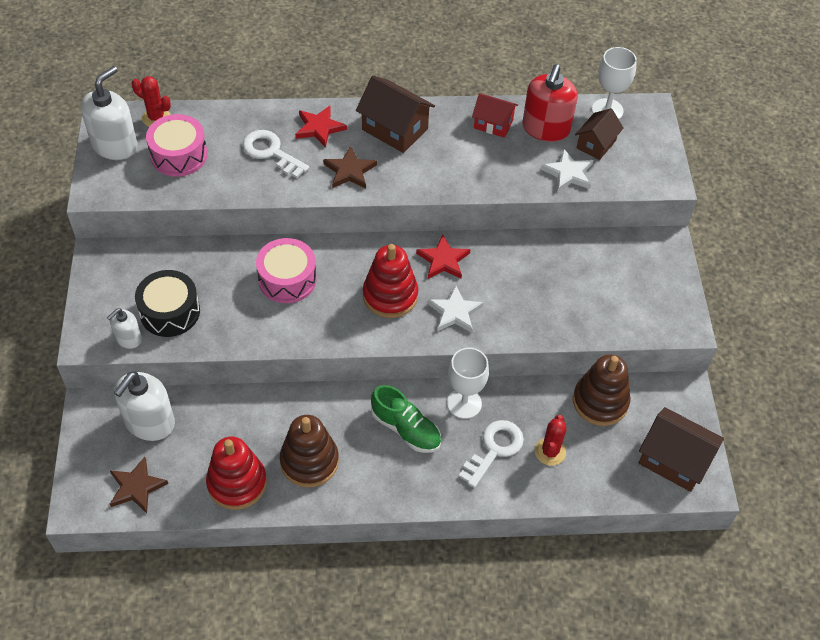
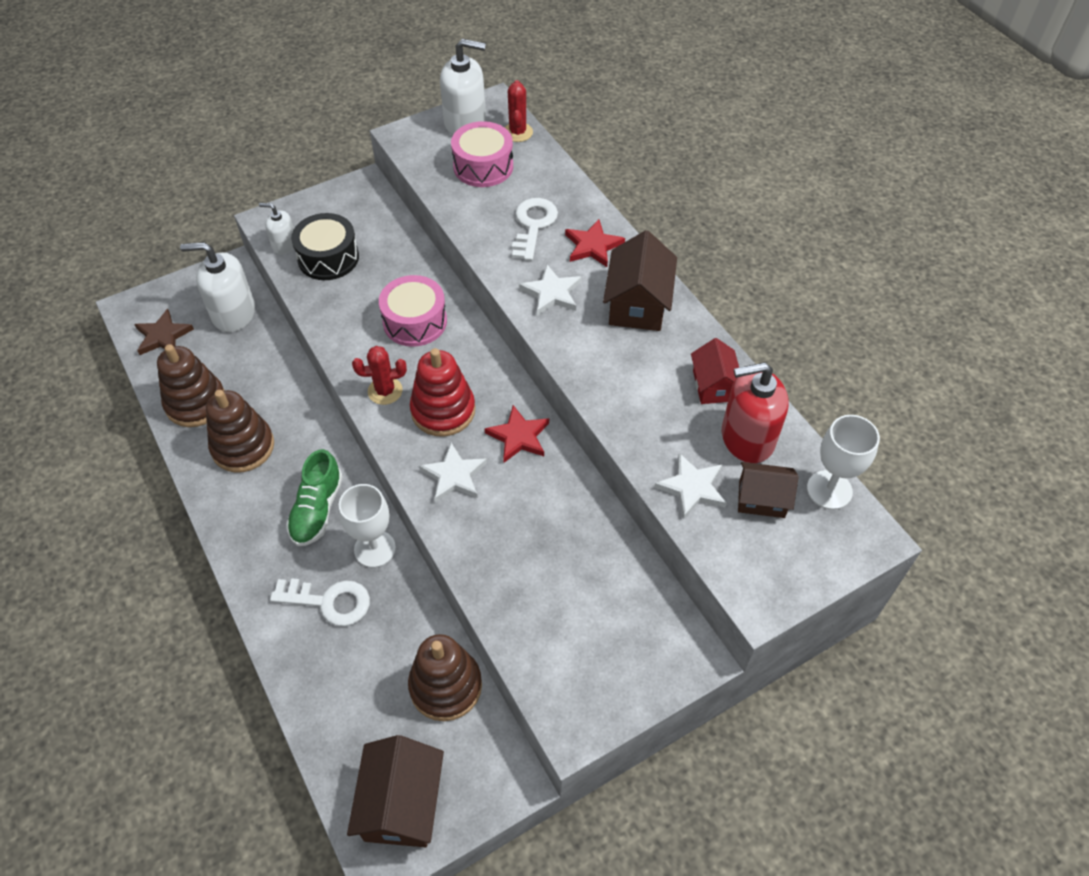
camera: 65 degrees right, 0 degrees up
(237, 483) = (196, 403): red stacking toy -> brown stacking toy
(349, 171) = (552, 293): brown star -> white star
(550, 452) = (351, 659): red cactus -> red cactus (385, 391)

